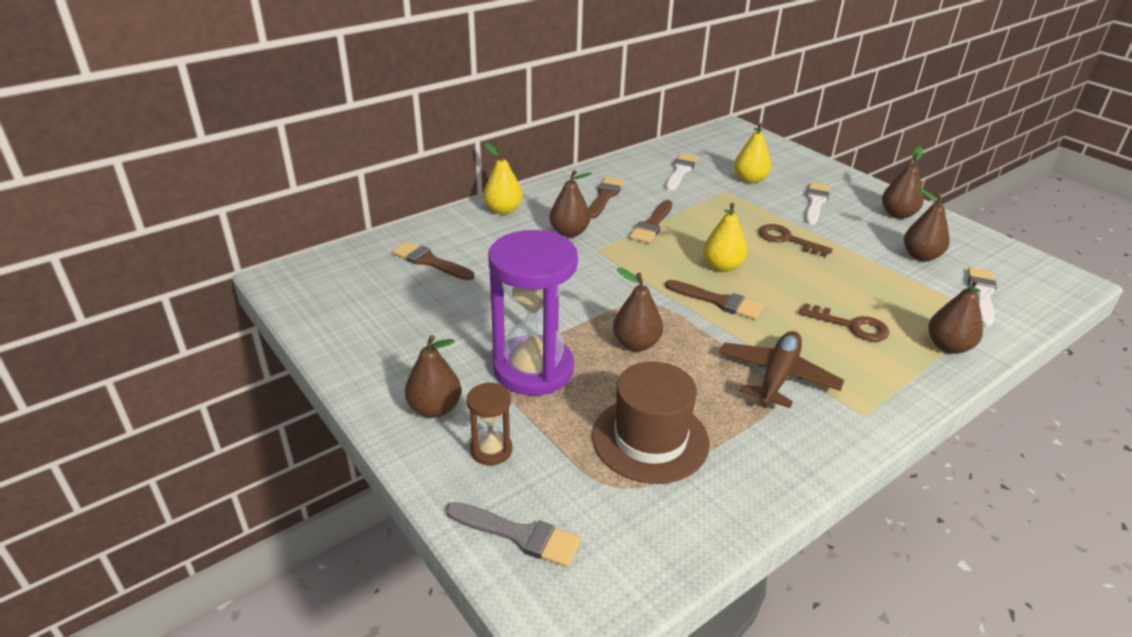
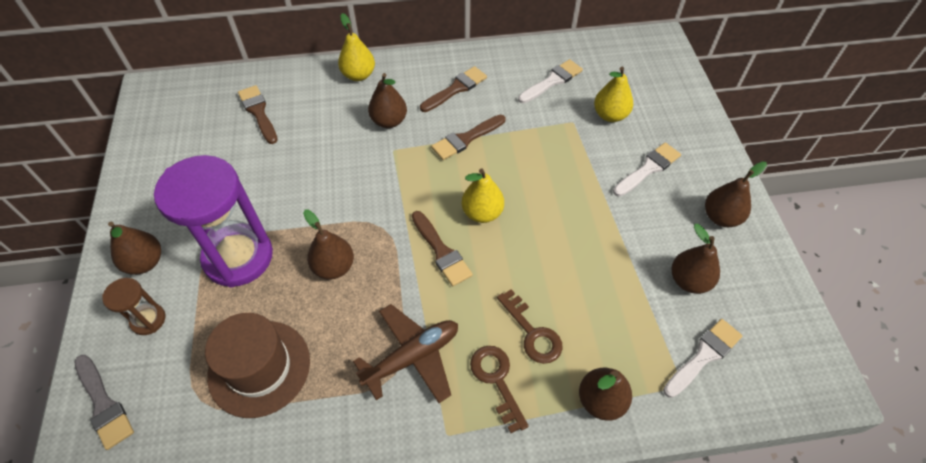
camera: 30 degrees right, 20 degrees up
(787, 240) = (573, 205): brown key -> brown key (497, 380)

